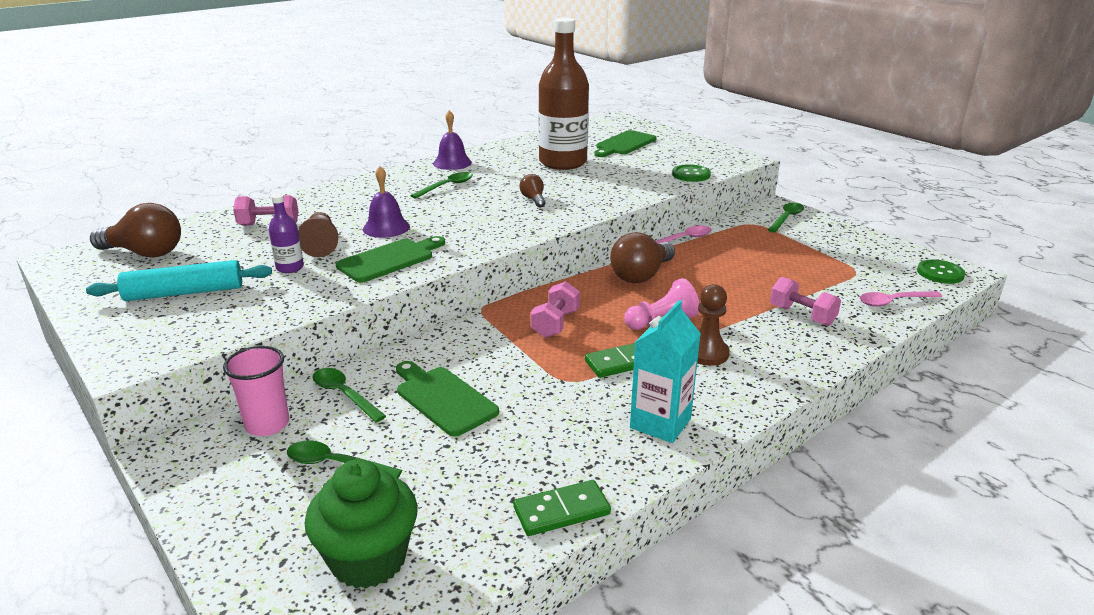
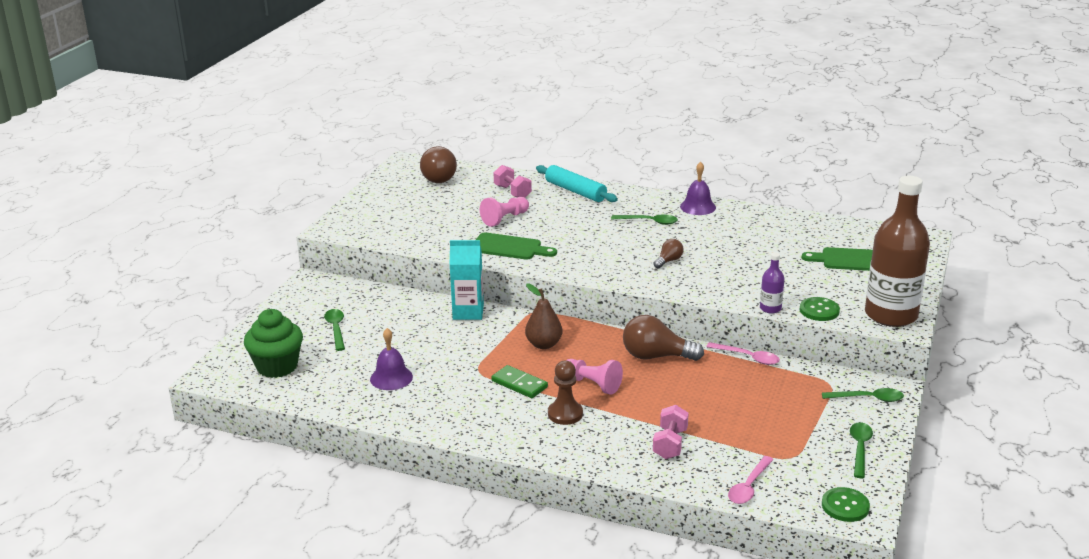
camera: 60 degrees right, 0 degrees up
(184, 293) = (406, 209): turquoise rolling pin -> turquoise rolling pin (575, 191)
(267, 424) = (351, 296): pink cup -> none
(290, 268) = (465, 223): purple bottle -> purple bottle (770, 308)
(321, 244) = (505, 219): brown pawn -> pink pawn
(344, 395) = (396, 306): green spoon -> green spoon (860, 449)
(386, 227) = (553, 228): purple bell -> purple bell (391, 378)
(443, 398) = (420, 336): green cutting board -> none
(555, 324) = (543, 344): pink dumbbell -> brown pear
(561, 511) = (352, 408): green domino -> none
(563, 162) = (764, 248): brown bottle -> brown bottle (891, 315)
(660, 423) = (461, 417): turquoise carton -> turquoise carton (468, 312)
(893, 302) = (749, 486): pink spoon -> pink spoon turned 105 degrees counterclockwise

